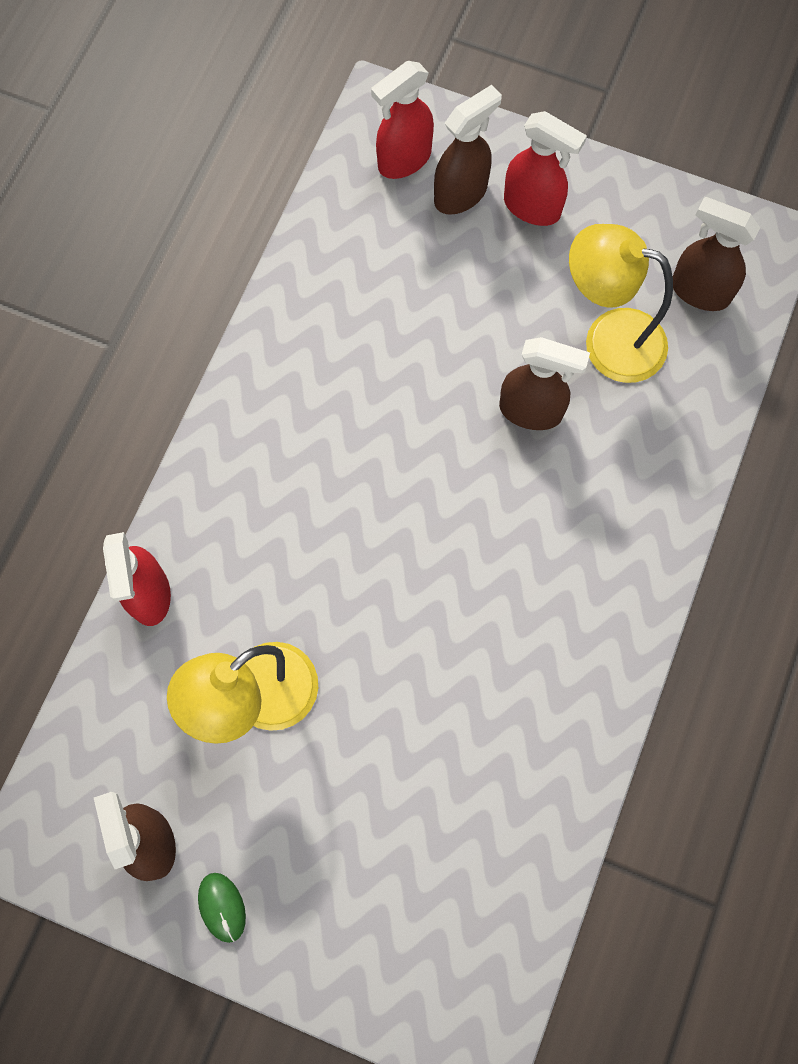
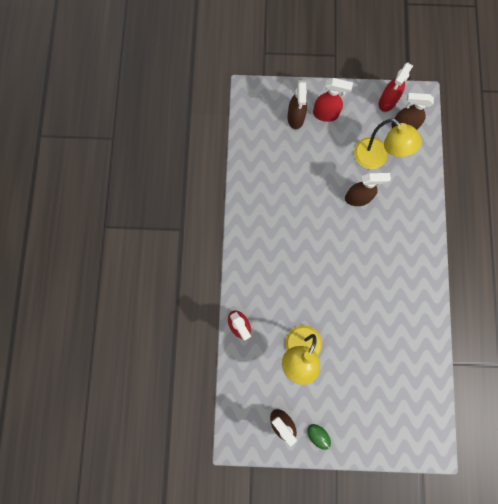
camera: 20 degrees left, 5 degrees up
(404, 160) = (267, 111): red spray bottle -> red spray bottle (387, 102)
(461, 194) = (295, 118): brown spray bottle -> brown spray bottle turned 150 degrees clockwise
(608, 339) = (376, 159): yellow lamp -> yellow lamp turned 135 degrees counterclockwise

